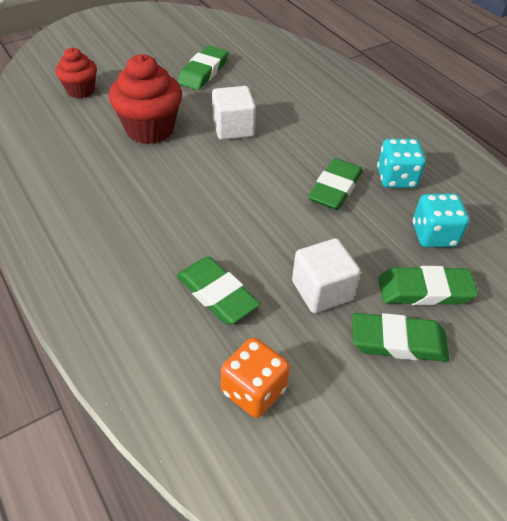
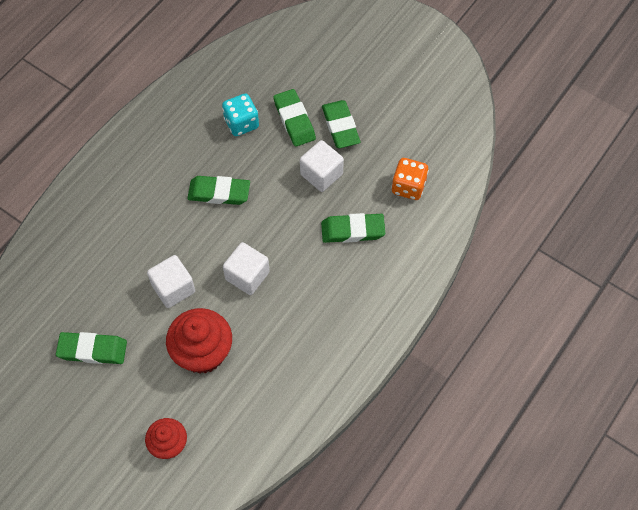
camera: 110 degrees left, 15 degrees up
(214, 181) = (247, 276): none -> white cube
(217, 294) = (352, 230): green eraser -> green eraser turned 60 degrees clockwise
(396, 178) = (189, 156): turquoise dice -> none

